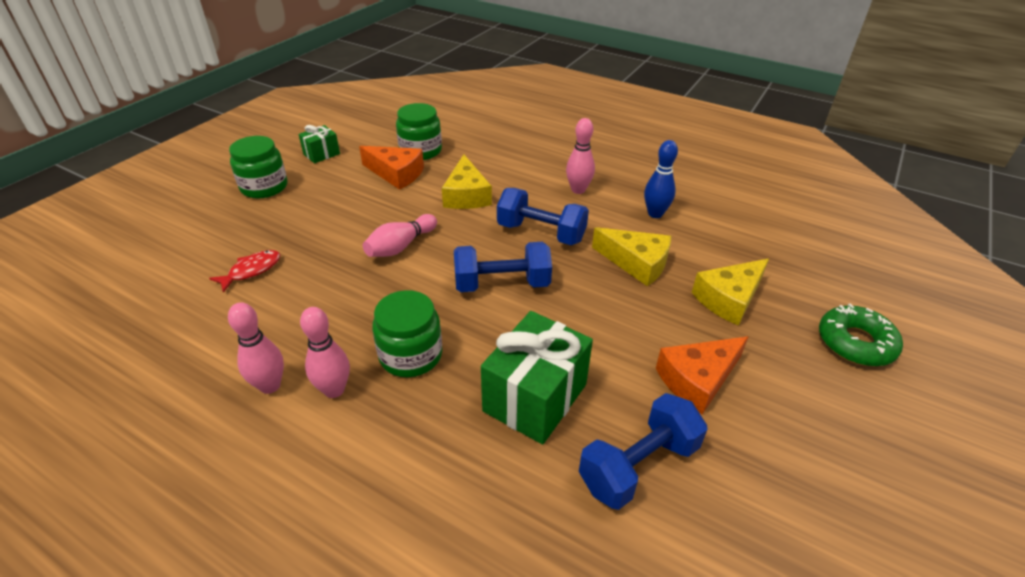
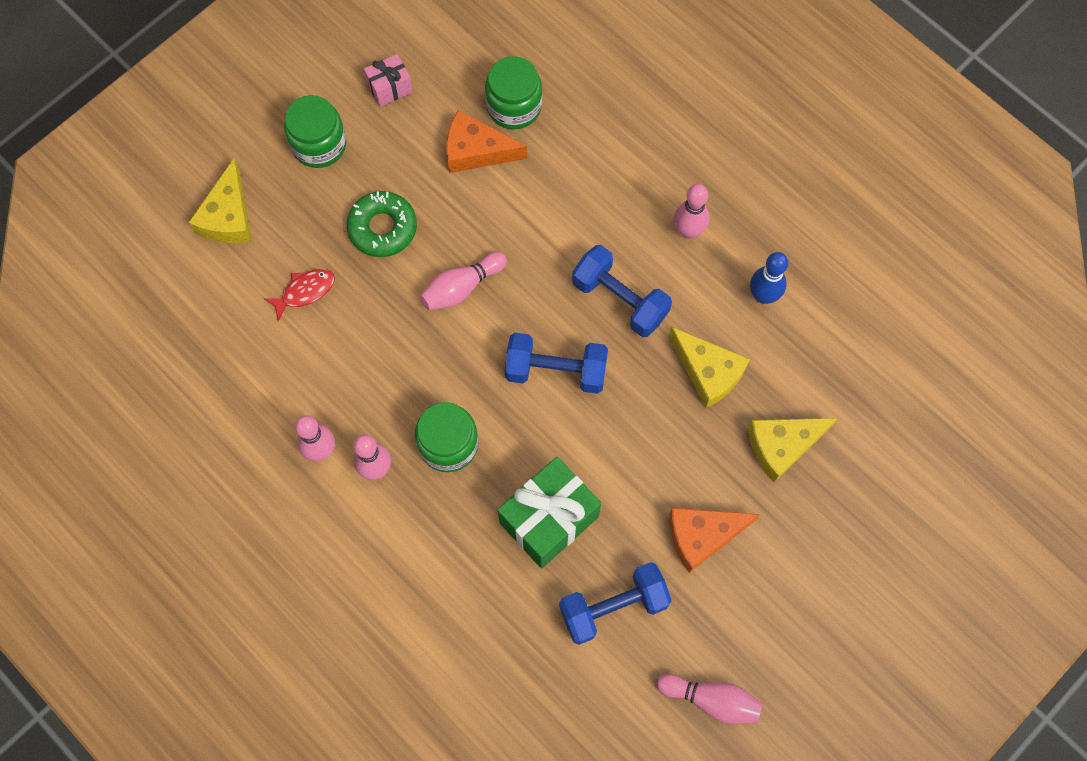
camera: 15 degrees right, 30 degrees up
(321, 154) = (390, 88): green gift -> pink gift
(396, 174) = (476, 151): orange cheese -> orange cheese turned 150 degrees clockwise
(466, 195) = (552, 212): yellow cheese -> yellow cheese (228, 216)
(801, 541) = (711, 700): none -> pink bowling pin
(855, 343) = (877, 531): green donut -> green donut (382, 228)

